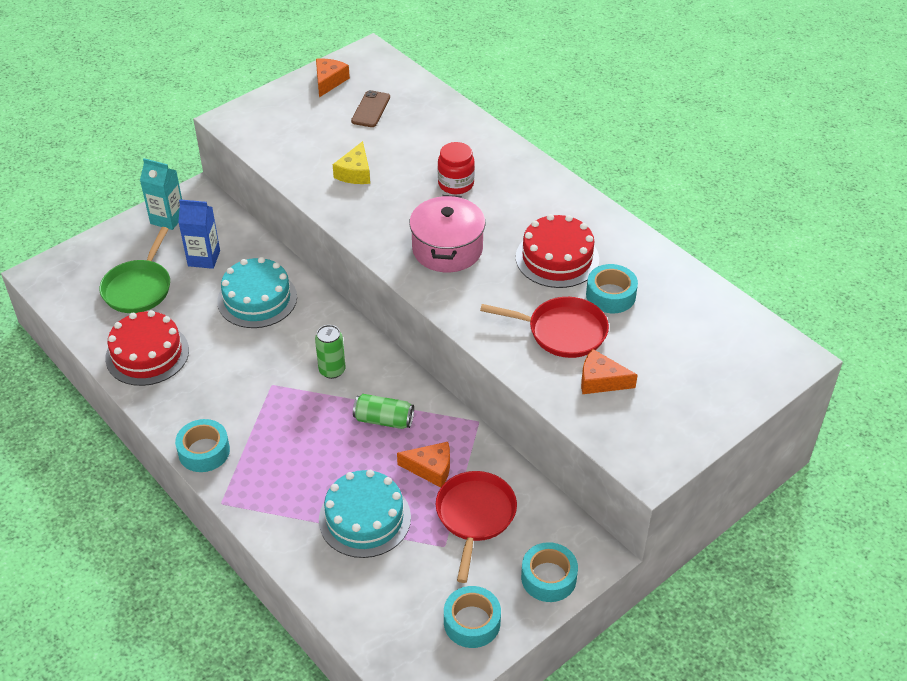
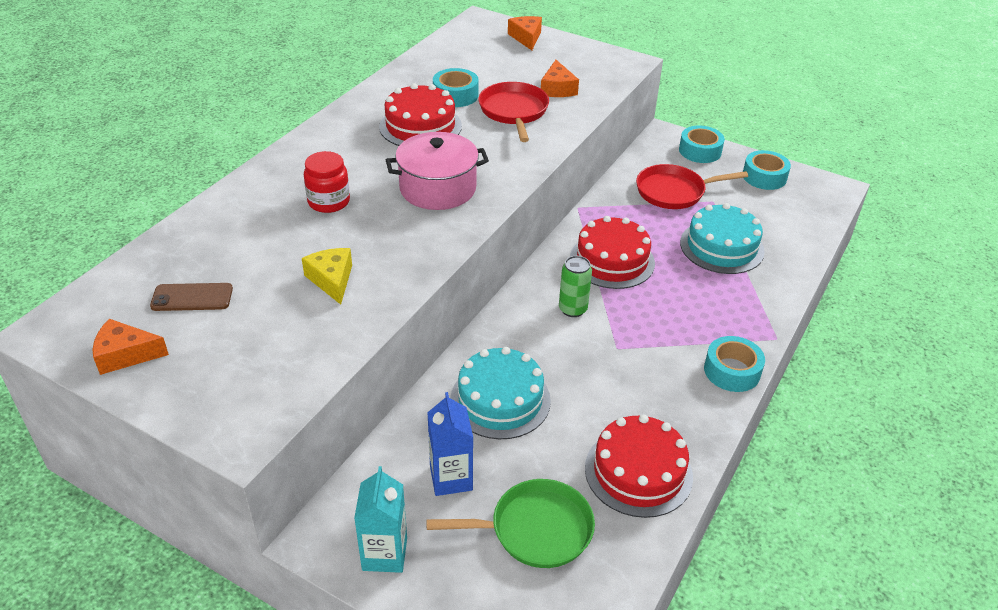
camera: 110 degrees left, 5 degrees down
(355, 172) = (332, 280): yellow cheese -> yellow cheese turned 105 degrees counterclockwise
(384, 420) = (612, 260): green can -> red cake
(430, 469) = (645, 222): orange cheese -> orange cheese (526, 38)

